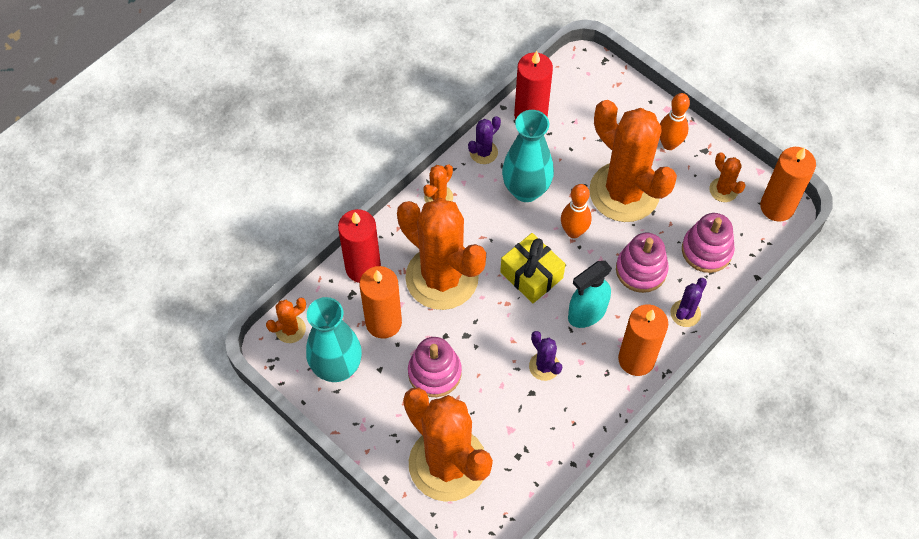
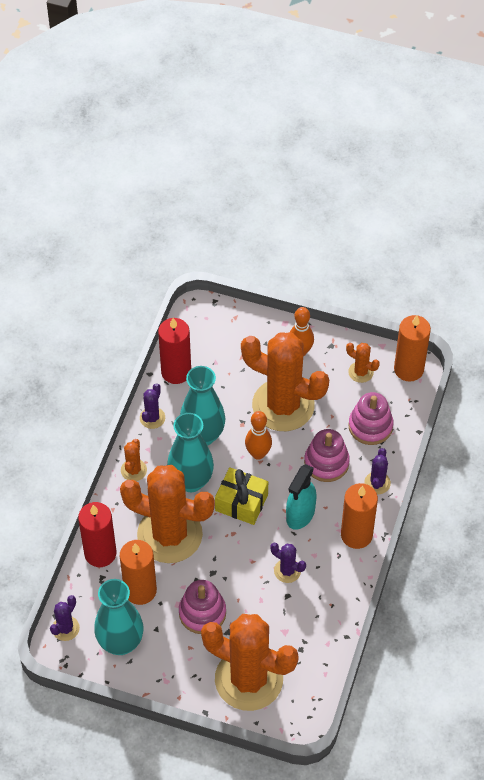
camera: 25 degrees left, 5 degrees down
(290, 329) = (65, 628): orange cactus -> purple cactus
(490, 232) = (191, 481): none -> turquoise vase

